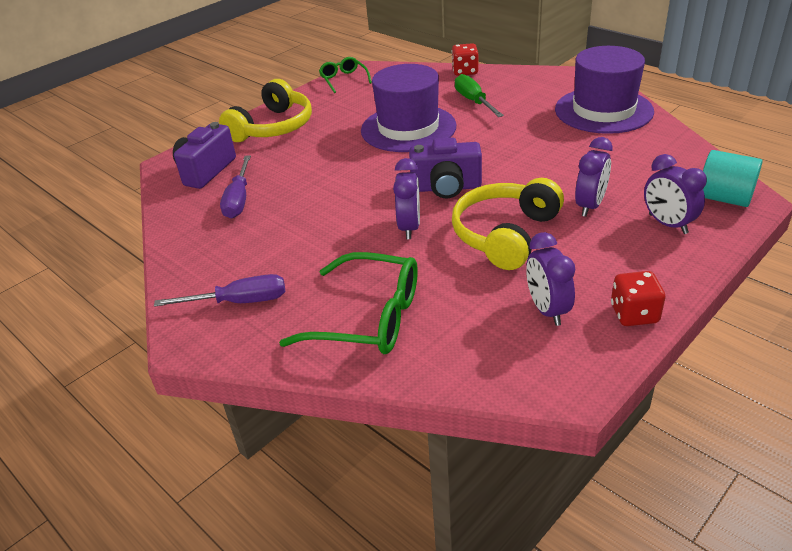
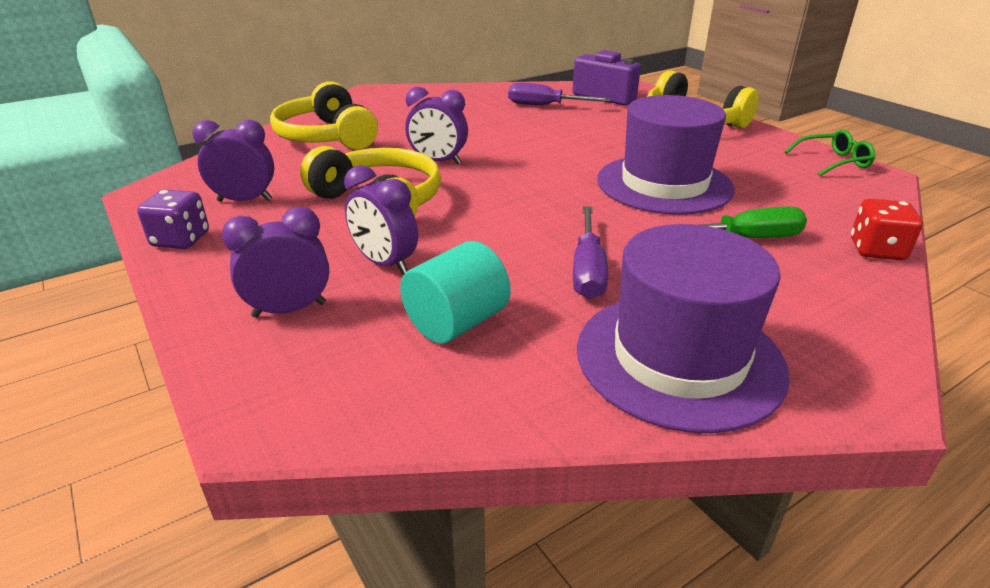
camera: 100 degrees right, 5 degrees down
(239, 302) = (396, 103): purple screwdriver -> purple screwdriver (588, 270)
(370, 318) = (327, 137): green glasses -> yellow headphones
(446, 188) = (499, 187): purple camera -> none
(634, 314) = (181, 240): red dice -> purple dice
(724, 198) = (293, 389): turquoise cylinder -> turquoise cylinder (456, 323)

